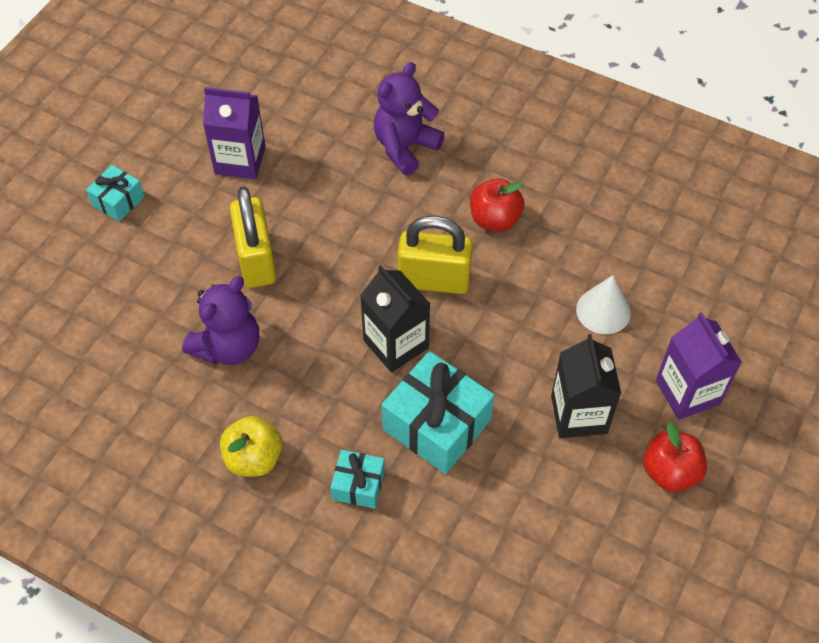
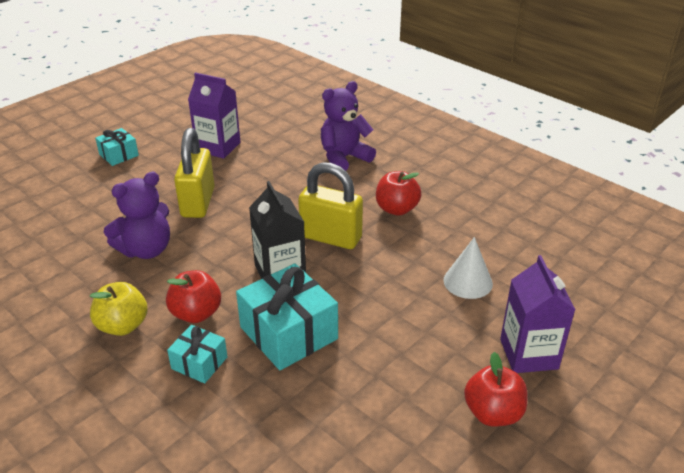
camera: 15 degrees right, 20 degrees down
(327, 423) = (196, 313): none -> red apple
(579, 414) = (419, 350): black carton -> none

